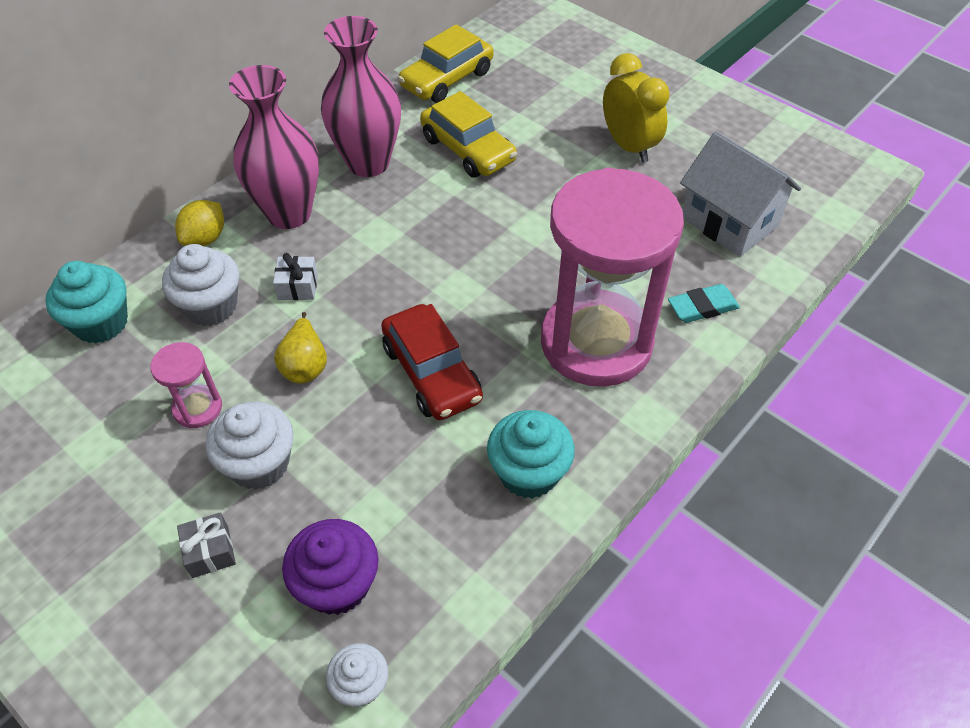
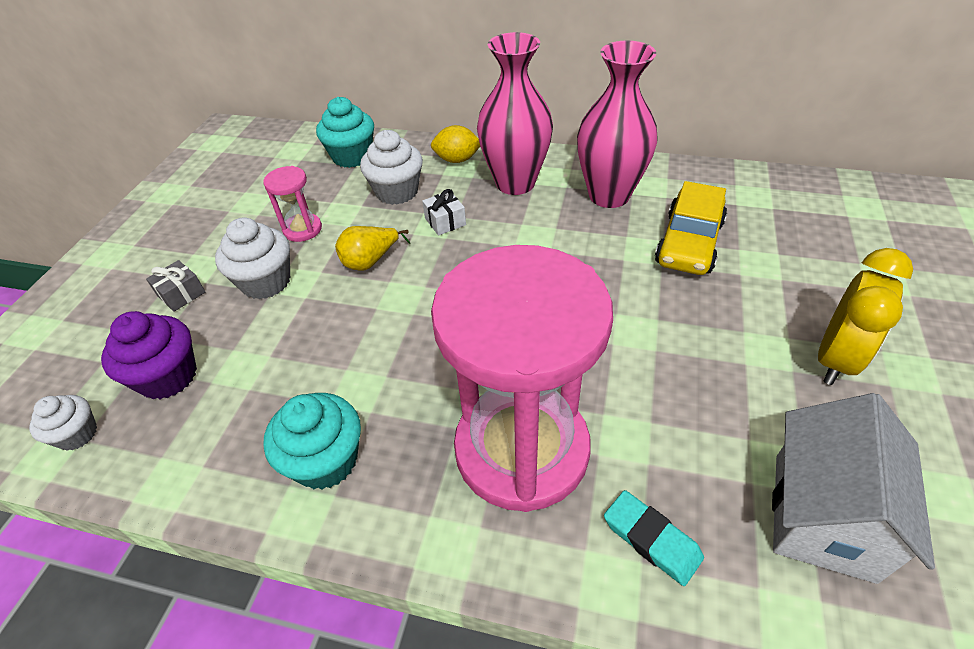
camera: 65 degrees right, 5 degrees down
(432, 372) = (405, 338): red car -> none
(447, 79) = (762, 191): yellow car -> none

